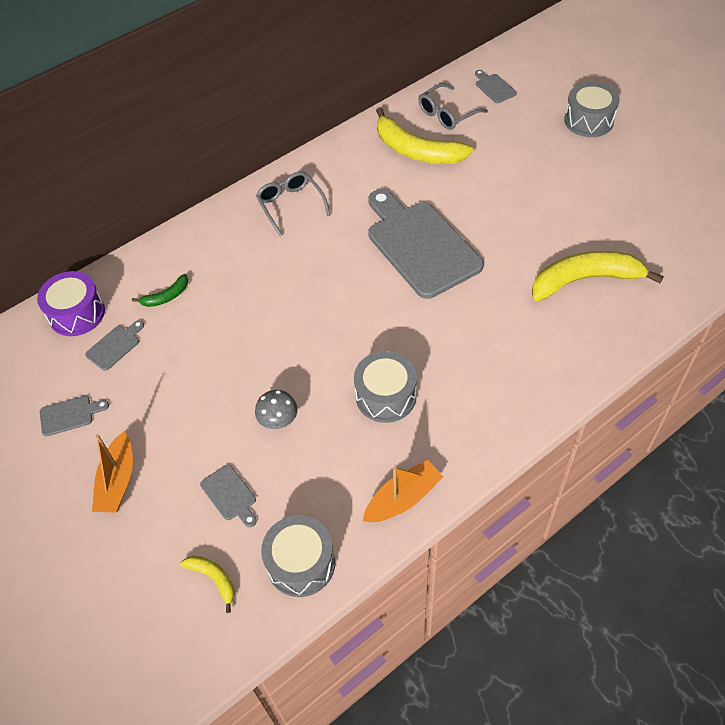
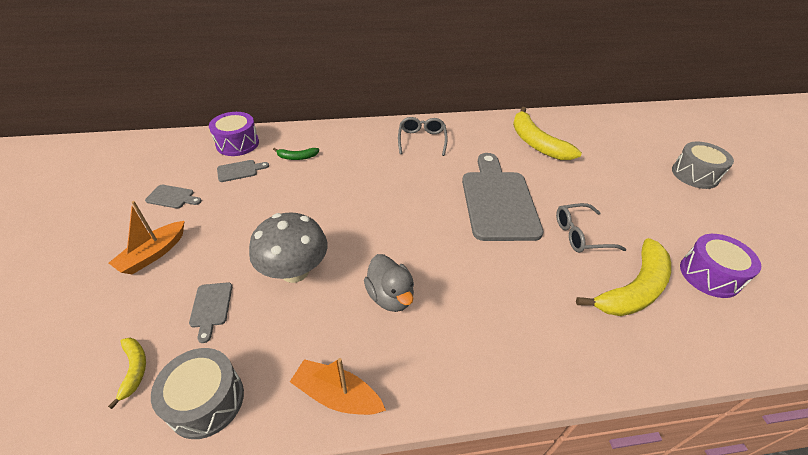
camera: 25 degrees right, 10 degrees down
(278, 421) = (295, 271): grey mushroom -> grey mushroom, size x1.89
(386, 396) = (390, 296): grey drum -> grey duck
(403, 498) = (337, 395): orange boat -> orange boat turned 150 degrees counterclockwise
(447, 114) = (574, 130): grey glasses -> grey glasses (580, 235)
(494, 87) = (622, 128): grey cutting board -> none
(585, 280) = (633, 289): yellow banana -> yellow banana turned 120 degrees clockwise
(640, 233) = (709, 275): none -> purple drum

